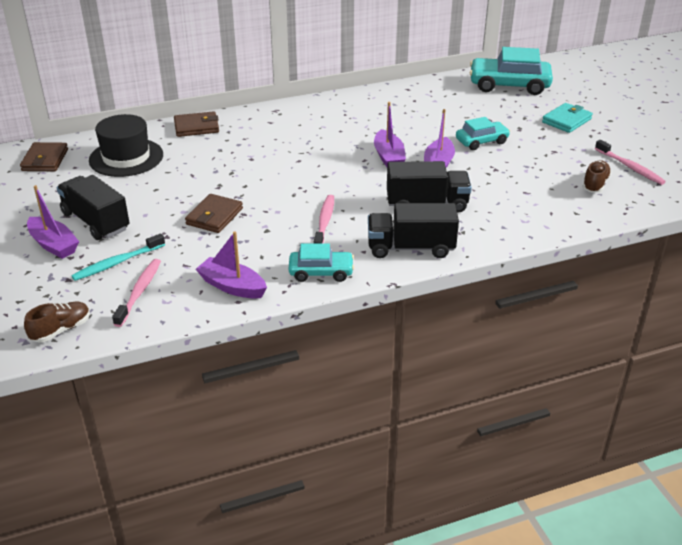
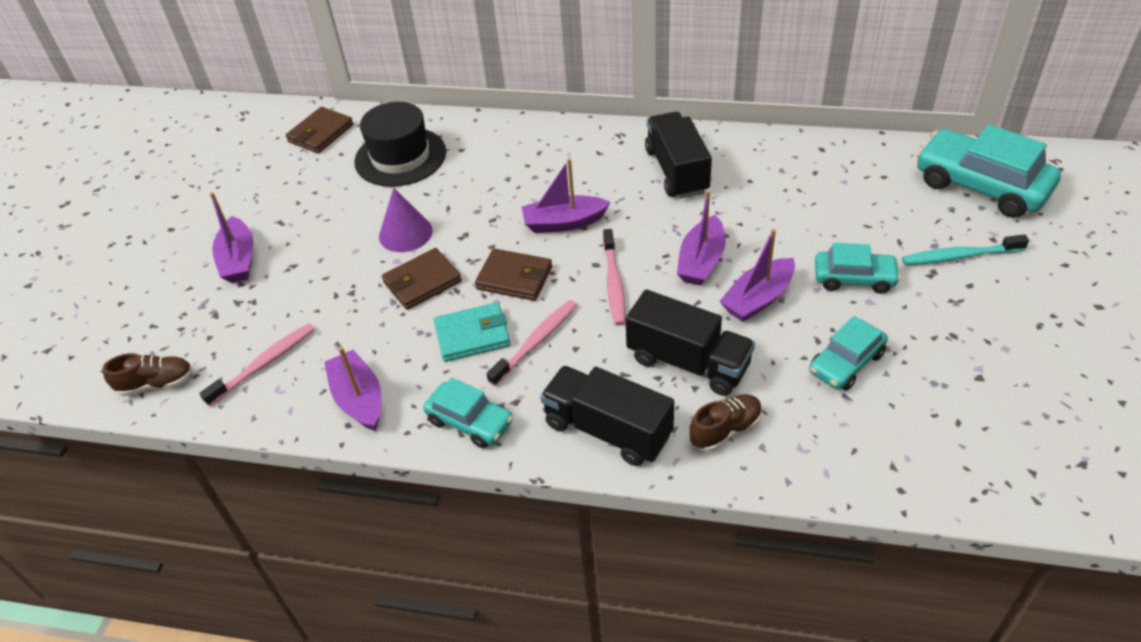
camera: 35 degrees right, 10 degrees up
(95, 221) = (300, 242): black truck -> black truck (676, 171)
(117, 263) = (276, 311): turquoise toothbrush -> turquoise toothbrush (959, 256)
(174, 195) = (405, 233): none -> purple cone
(196, 127) = (509, 134): brown wallet -> brown wallet (514, 278)
(283, 161) = (564, 222): none -> purple boat
(512, 178) = (846, 363): none -> turquoise car
(566, 120) = (1021, 283): turquoise wallet -> turquoise wallet (472, 335)
(595, 184) = (968, 424): brown shoe -> brown shoe (725, 430)
(630, 167) = (1057, 413): pink toothbrush -> pink toothbrush (614, 283)

